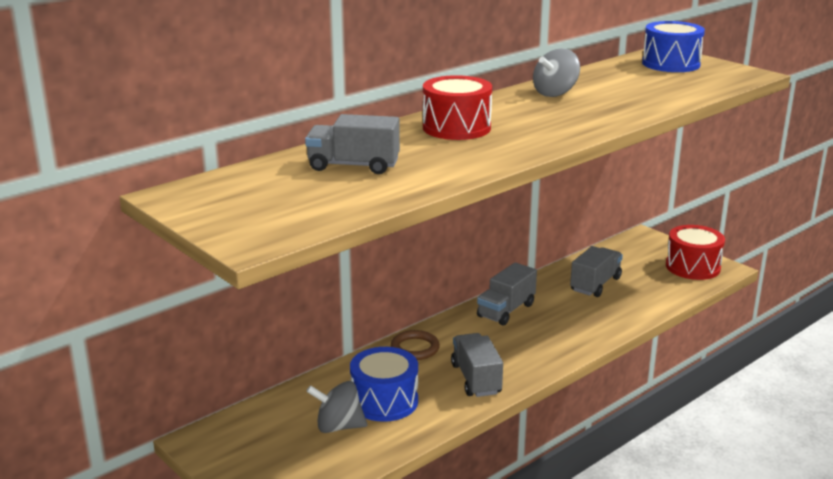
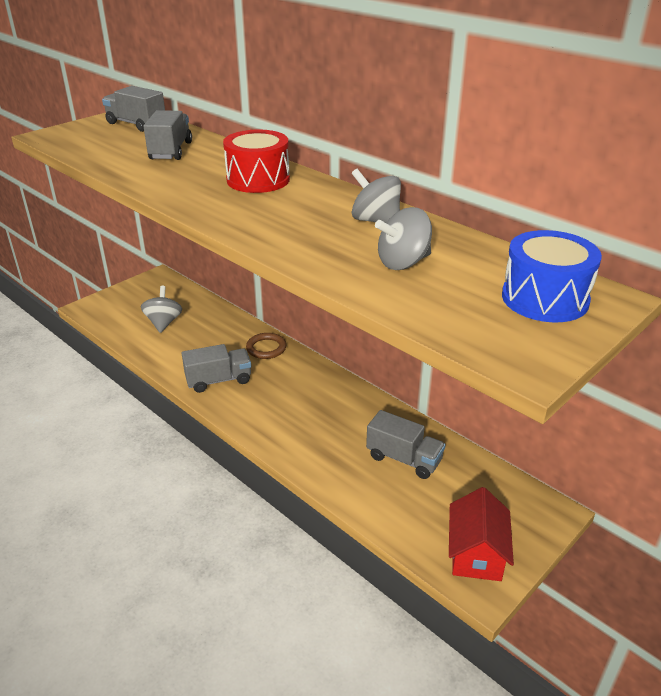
camera: 85 degrees right, 10 degrees up
(384, 401) = (192, 339): blue drum -> none
(506, 310) = (335, 395): grey truck -> grey truck (136, 124)
(630, 90) = (403, 263): none -> grey spinning top
(692, 267) = (476, 553): red drum -> red house

